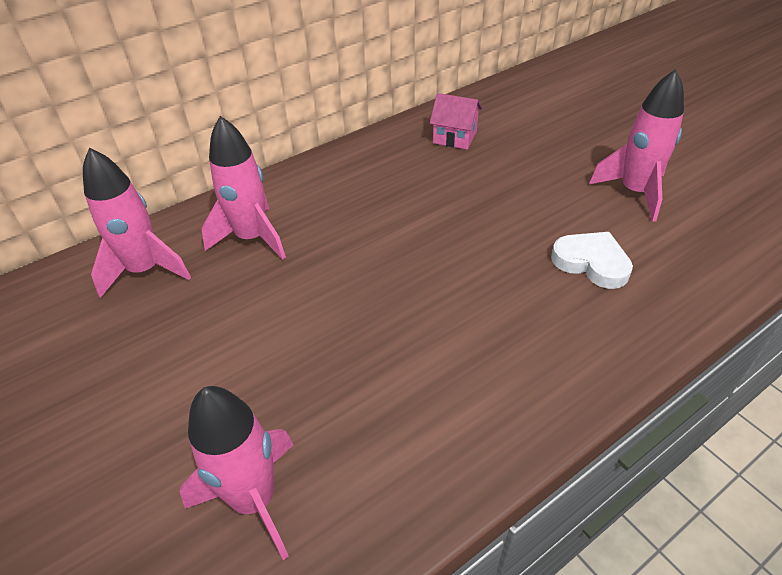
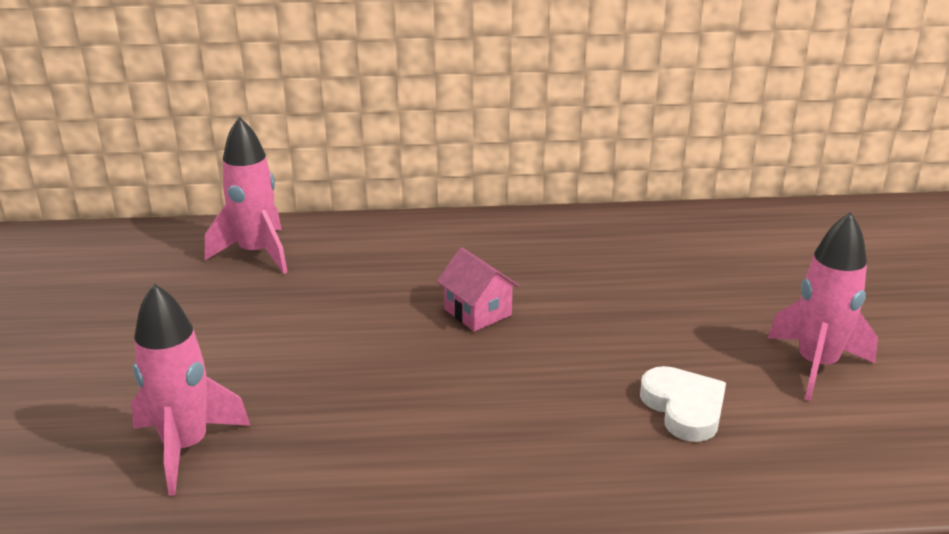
camera: 30 degrees right, 15 degrees down
(252, 238) = (367, 261): pink rocket -> none
(455, 137) = (658, 243): pink house -> pink house (477, 312)

